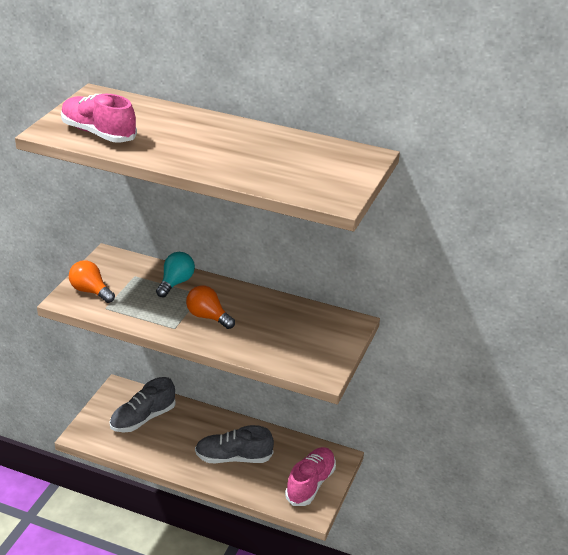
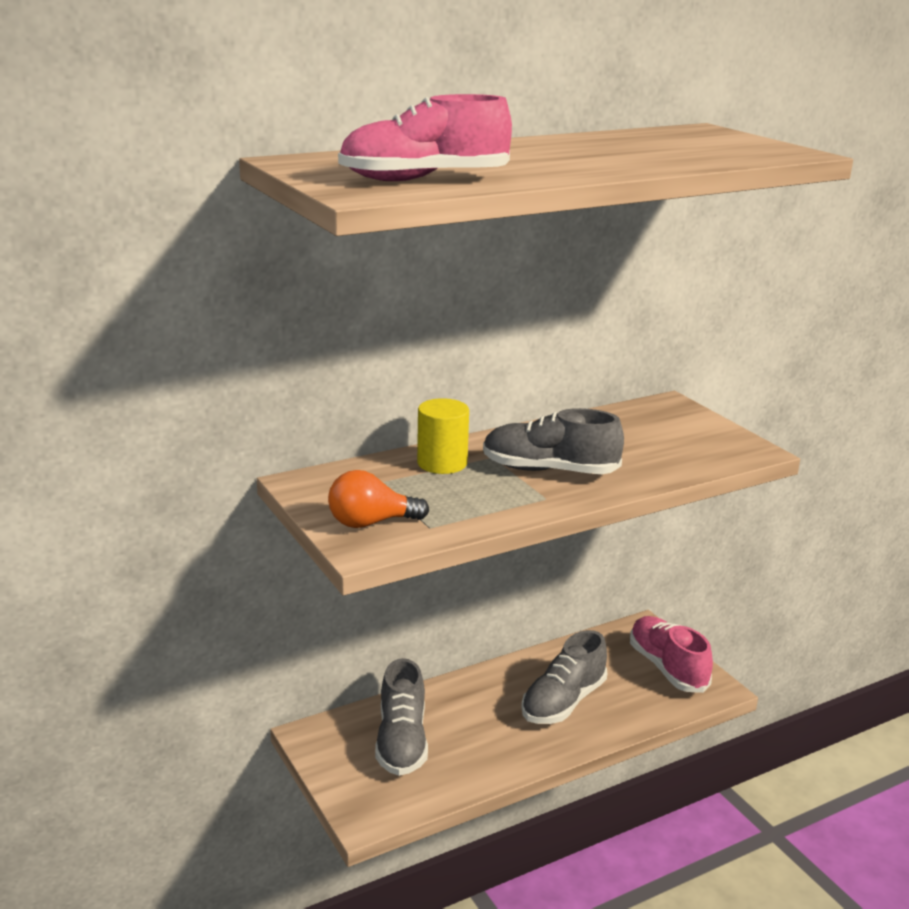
camera: 50 degrees left, 10 degrees down
(176, 283) = (442, 463): turquoise light bulb -> yellow cylinder
(208, 317) = (549, 470): orange light bulb -> grey shoe

